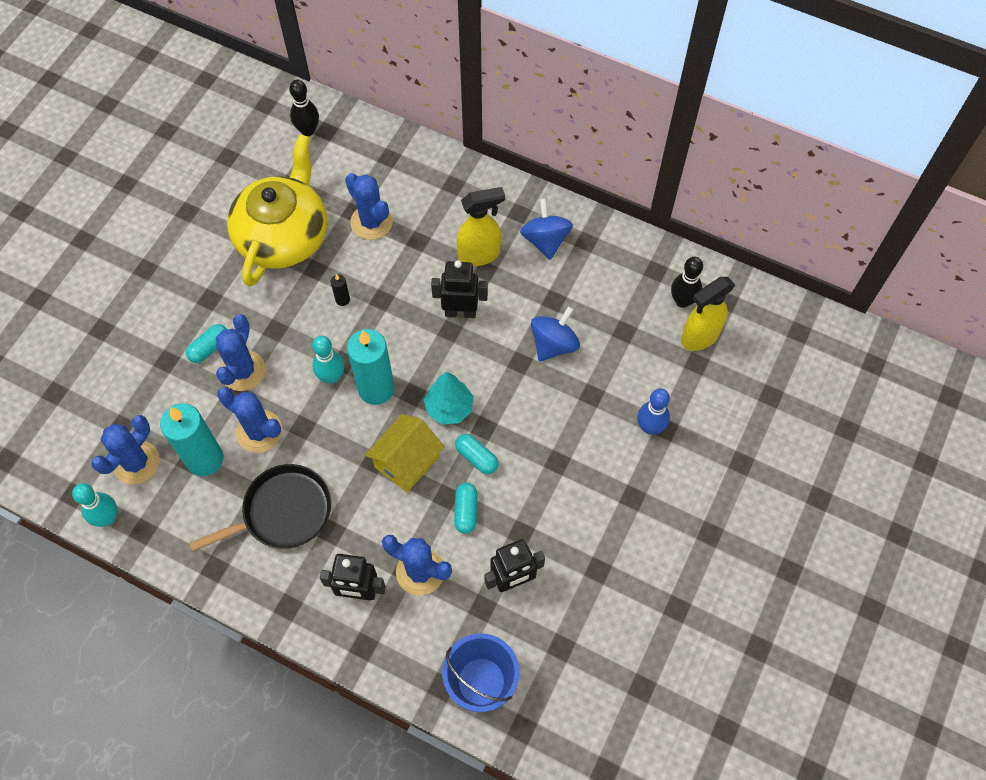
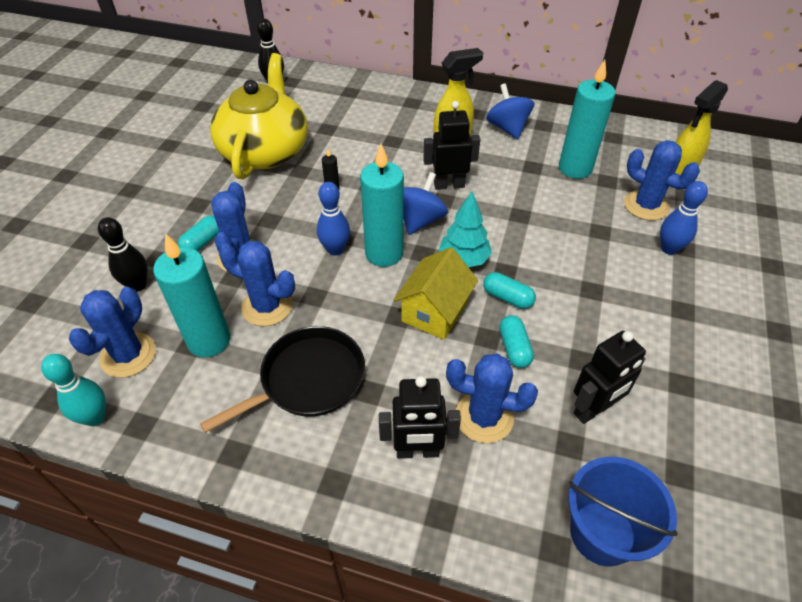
camera: 10 degrees left, 15 degrees down
(331, 377) = (335, 249): turquoise bowling pin -> blue bowling pin
(371, 222) = (346, 133): blue cactus -> blue cactus (646, 205)
(554, 344) = (546, 198): blue spinning top -> blue spinning top (420, 220)
(597, 309) = (575, 168): none -> turquoise candle
(682, 301) = (648, 154): black bowling pin -> black bowling pin (137, 285)

